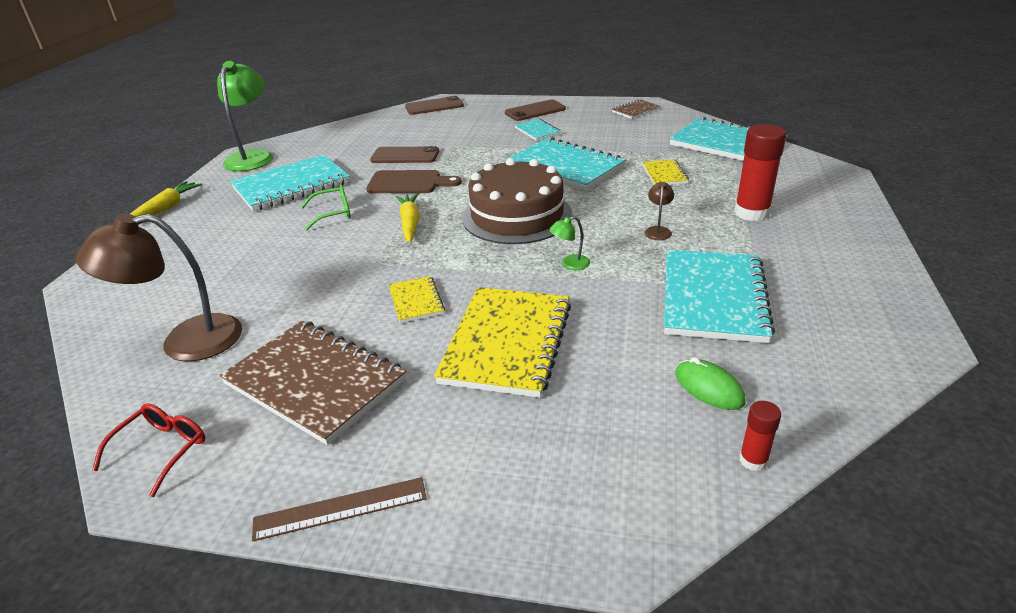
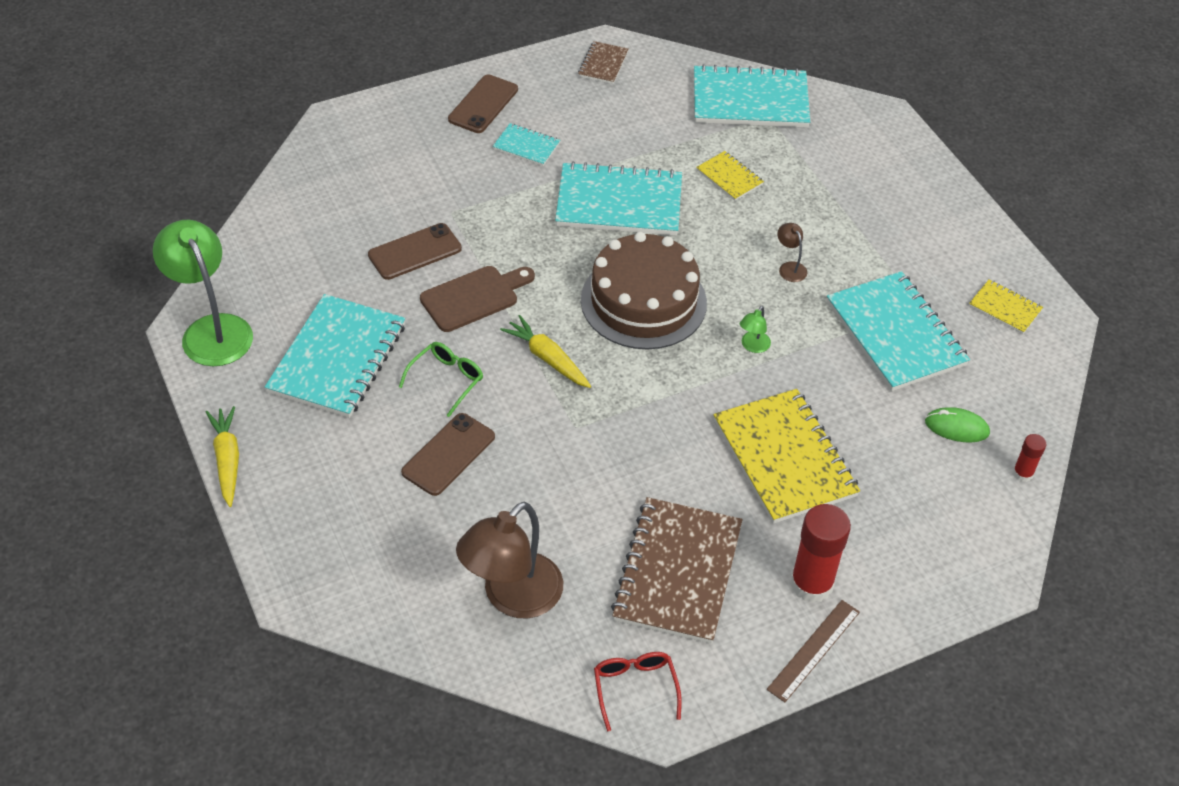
camera: 40 degrees left, 15 degrees up
(315, 382) = (677, 572): brown notebook -> brown notebook turned 75 degrees counterclockwise
(416, 301) = (665, 452): yellow notebook -> yellow notebook (1005, 308)
(434, 106) = (337, 137): brown phone -> brown phone (448, 454)
(751, 213) = (849, 208): red glue stick -> red glue stick (811, 584)

